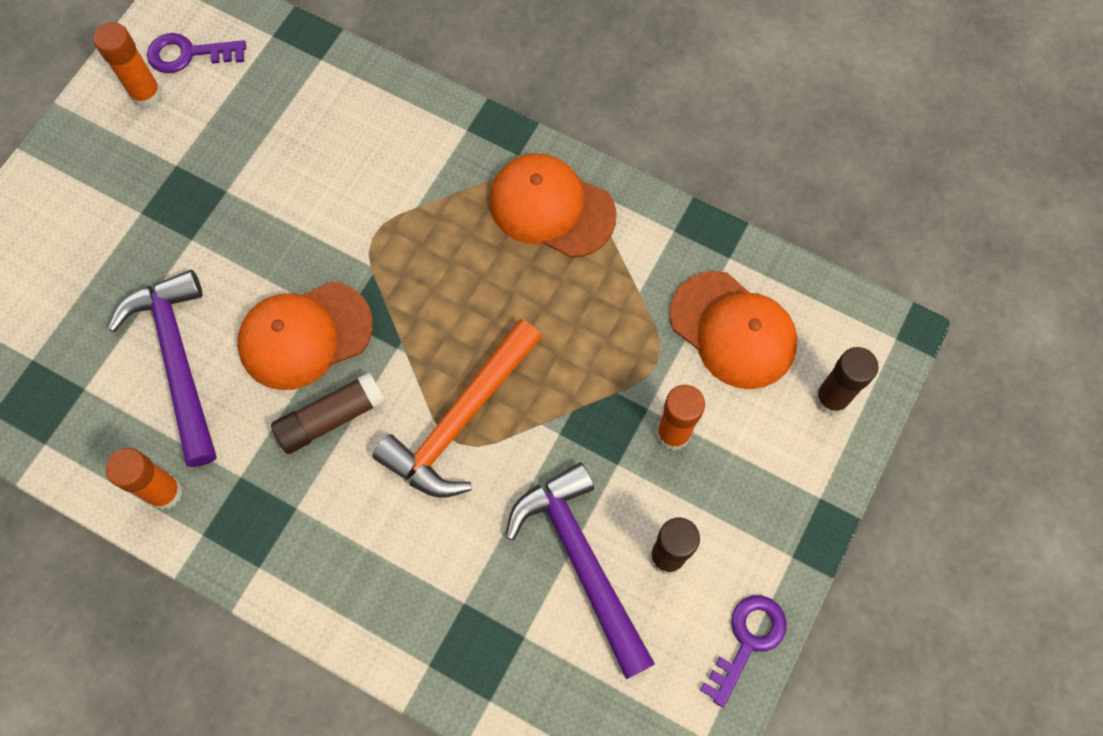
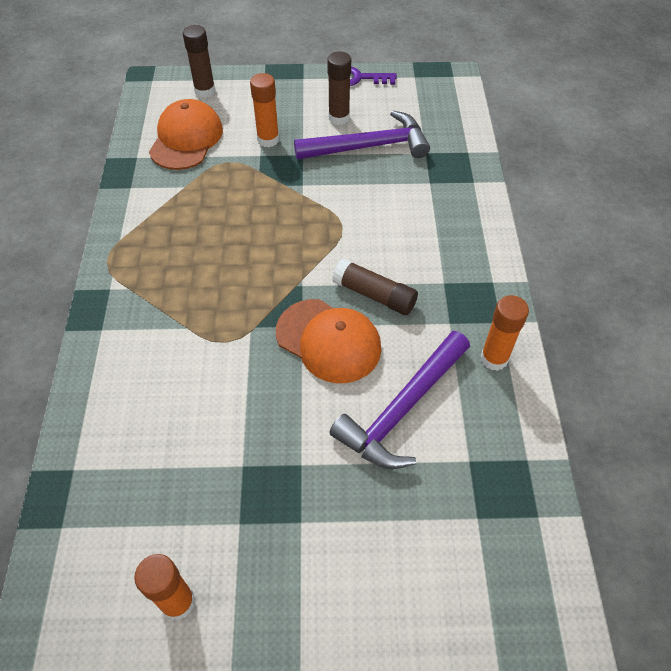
camera: 120 degrees left, 15 degrees down
(189, 54) = (113, 592): purple key -> none
(461, 419) = (326, 230): orange hammer -> none
(551, 207) = (145, 252): orange cap -> none
(582, 562) = (368, 146): purple hammer -> purple hammer turned 135 degrees counterclockwise

